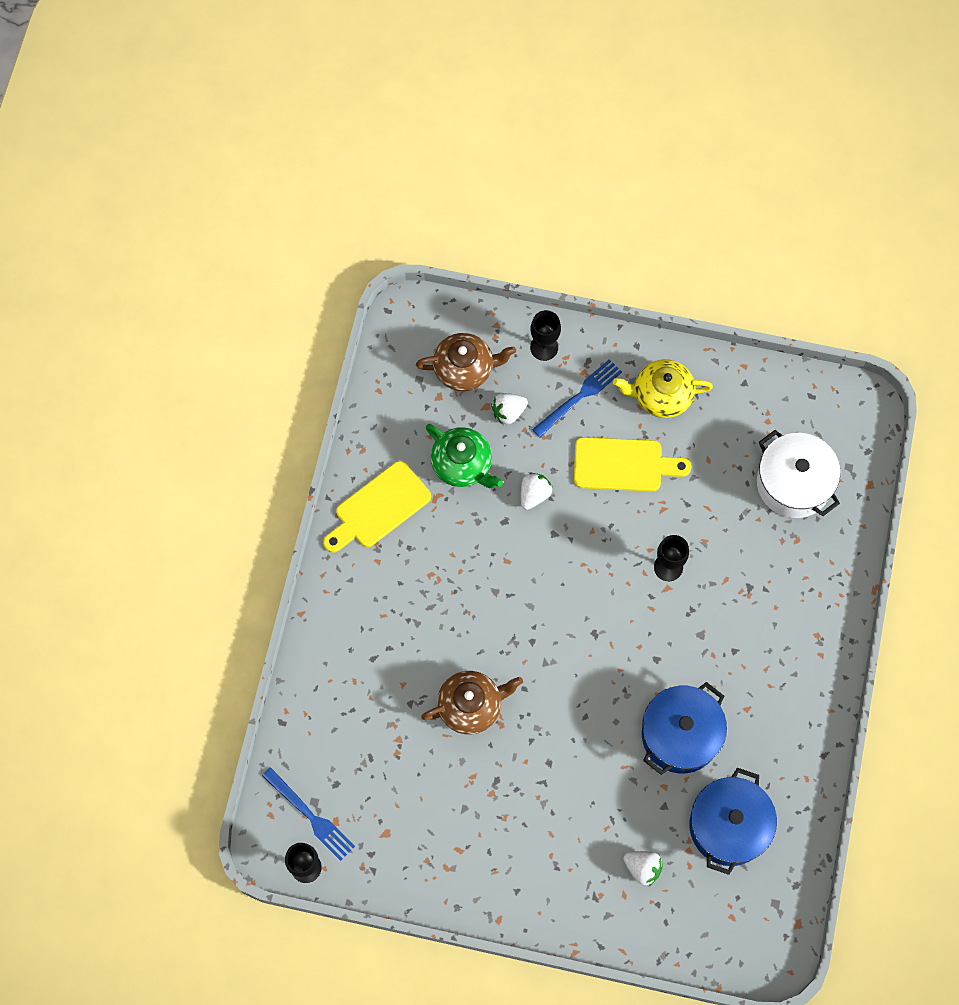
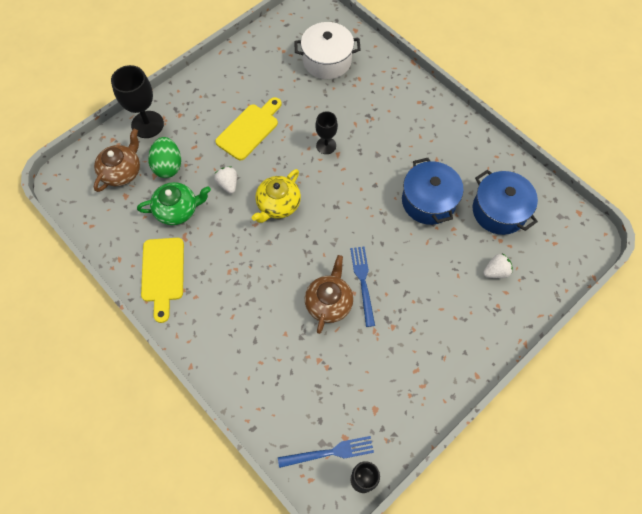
camera: 55 degrees left, 5 degrees down
(508, 412) = (168, 166): white strawberry -> green egg
(544, 347) = (147, 124): black goblet -> black goblet, size x1.63
(579, 396) = (191, 125): blue fork -> blue fork (363, 282)
(661, 395) = (226, 88): yellow teapot -> yellow teapot (278, 205)

